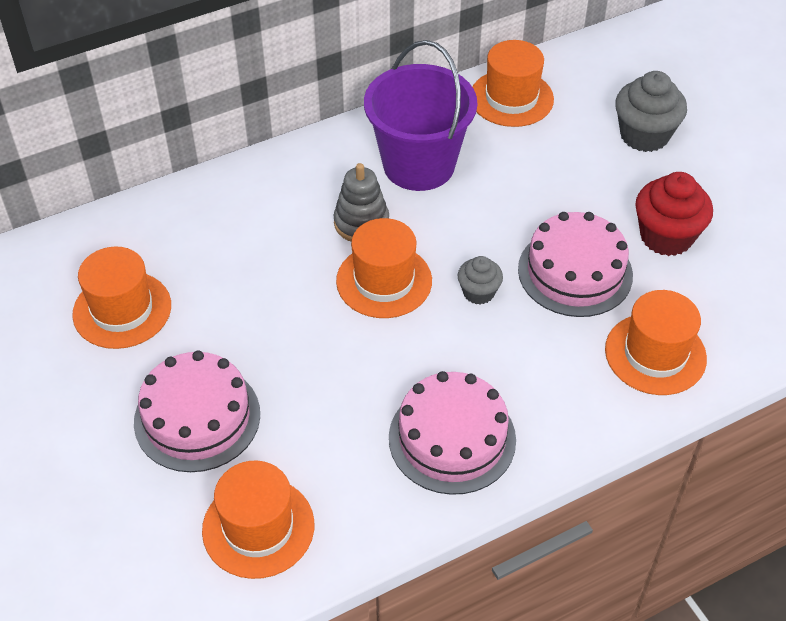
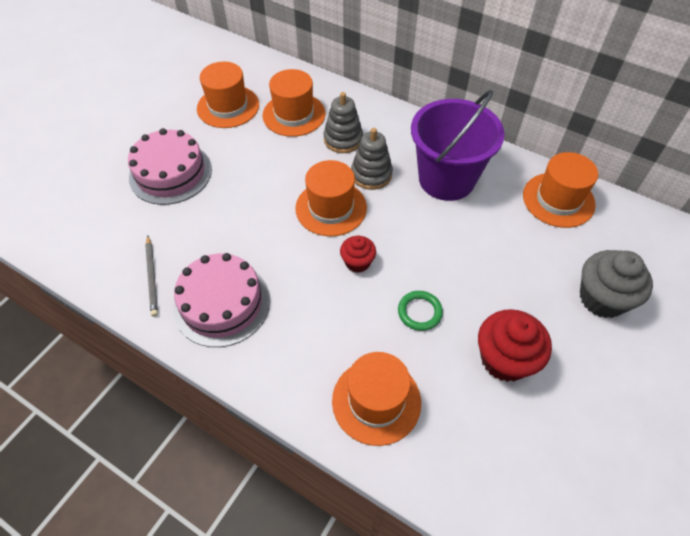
camera: 60 degrees right, 5 degrees up
(258, 527) = (106, 237): orange hat -> orange hat (294, 114)
(284, 222) = (343, 139): none -> grey stacking toy
(363, 496) = (152, 277): none -> grey pencil
(478, 292) = (357, 262): grey cupcake -> red cupcake
(575, 272) = (419, 312): pink cake -> green ring

